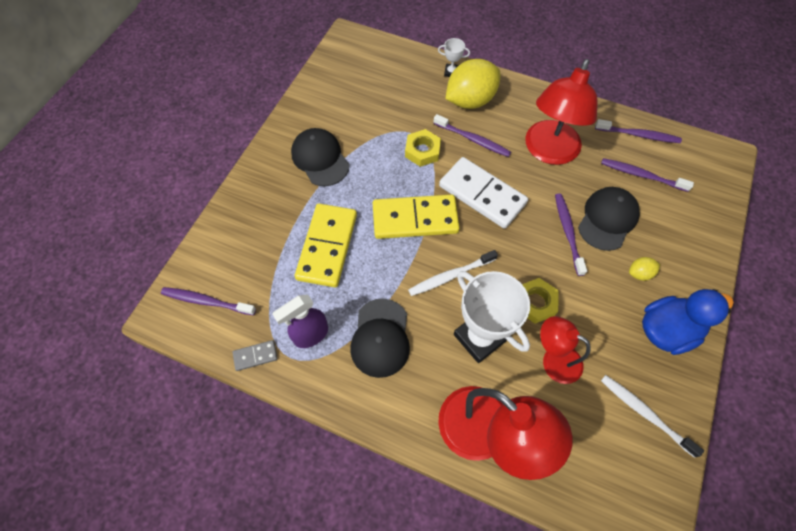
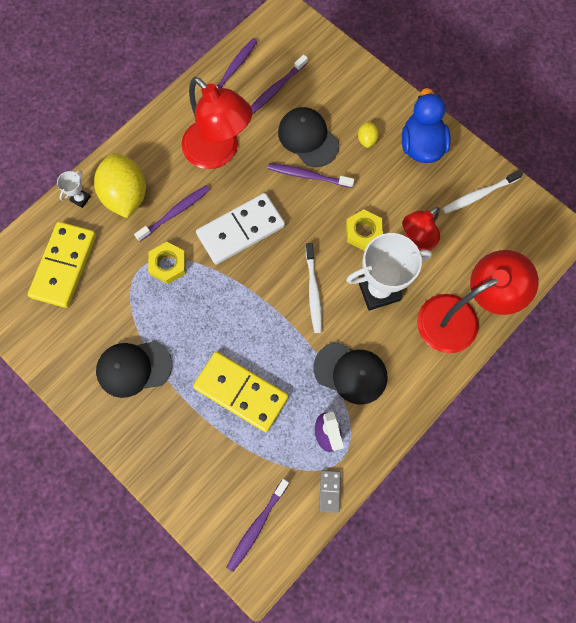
camera: 70 degrees left, 10 degrees up
(415, 219) = (243, 300): yellow domino -> yellow domino (64, 266)

